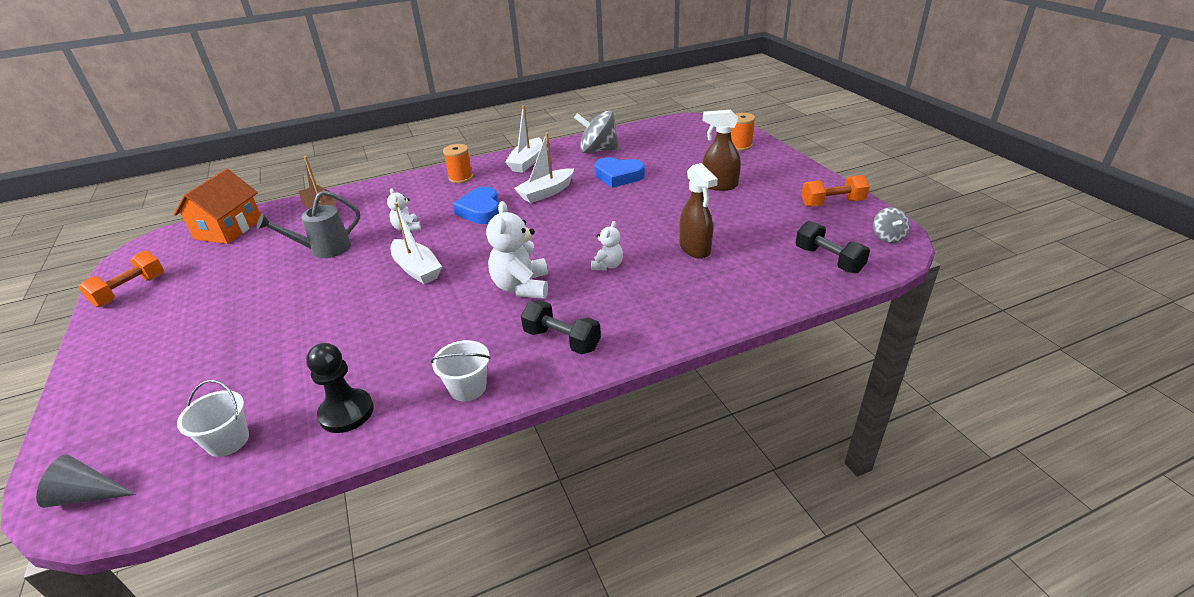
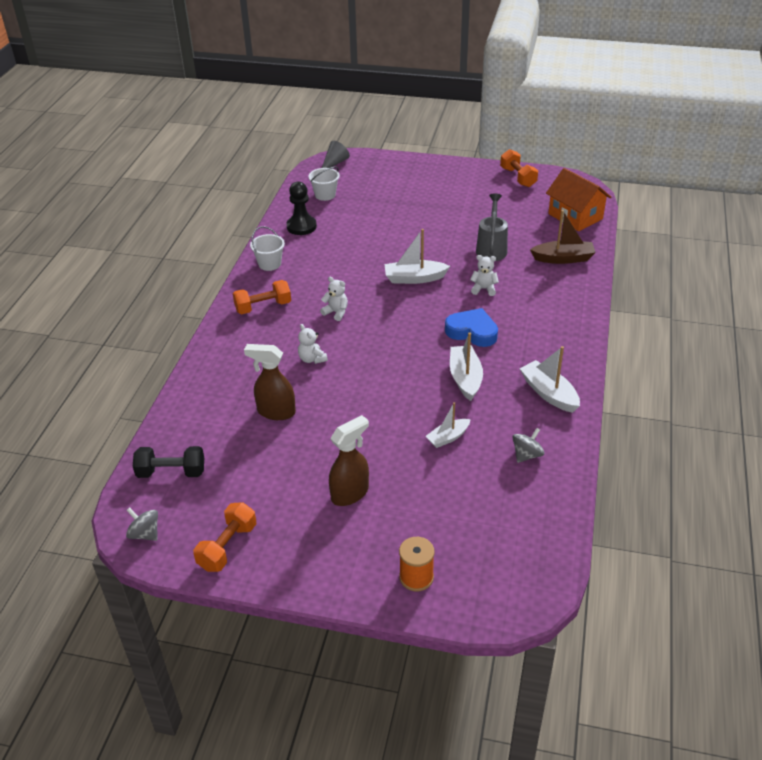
camera: 125 degrees right, 5 degrees up
(461, 178) = (554, 341): orange spool -> none
(522, 287) = (336, 312): white teddy bear -> white teddy bear, size x0.55
(562, 340) = (263, 307): black dumbbell -> orange dumbbell
(598, 150) = (527, 455): grey spinning top -> grey spinning top, size x0.56
(618, 176) = (448, 437): blue heart -> white boat

